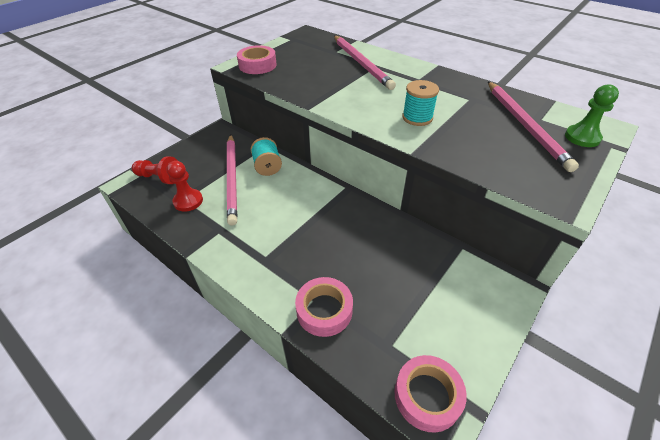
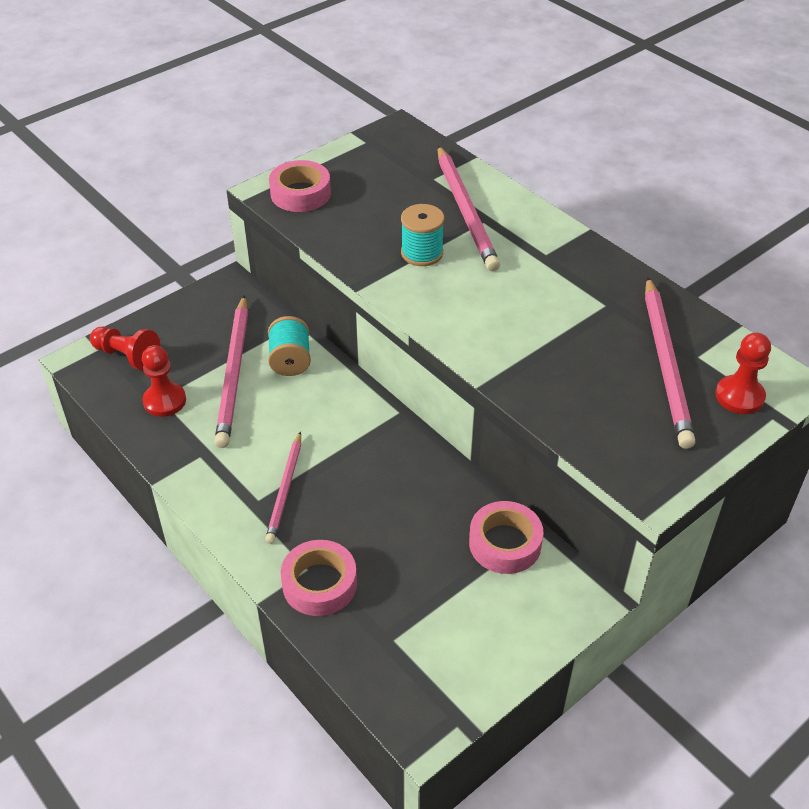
camera: 10 degrees right, 0 degrees up
(283, 246) = (285, 489): none -> pink pencil
(417, 118) = (511, 328): turquoise spool -> turquoise spool (422, 253)
(427, 396) = (416, 702): pink tape -> pink tape (505, 543)
(582, 137) = (739, 396): green pawn -> red pawn

